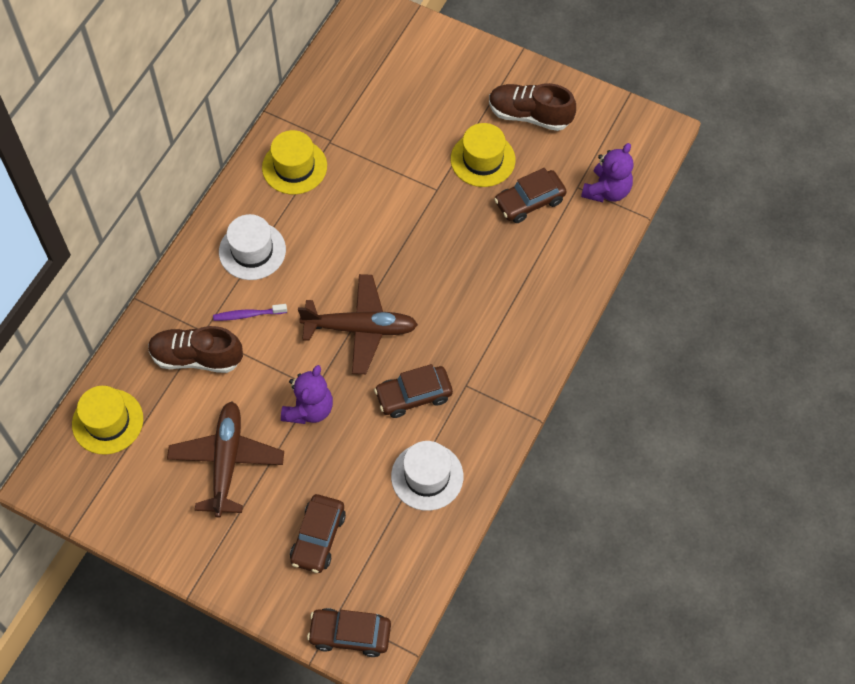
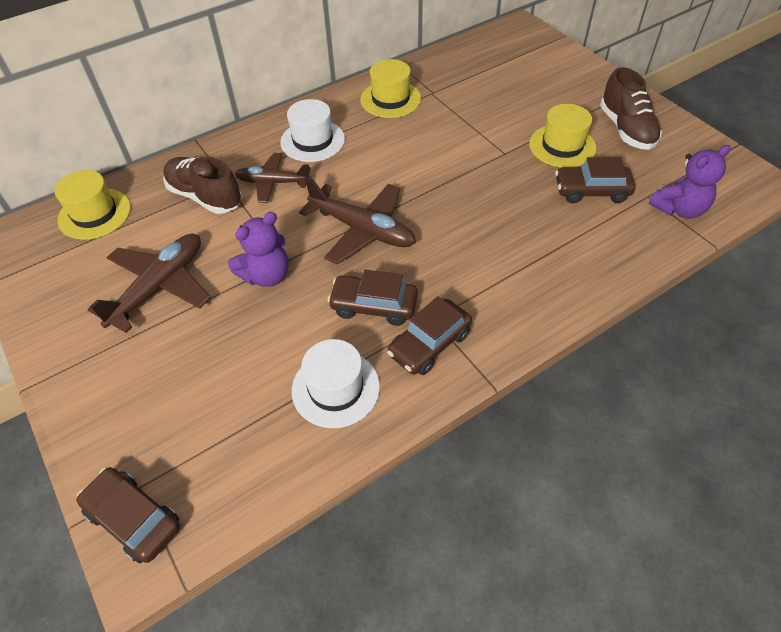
camera: 30 degrees right, 10 degrees down
(248, 315) = (273, 183): purple toothbrush -> brown plane
(318, 537) = (183, 396): brown car -> brown car (429, 344)
(529, 115) = (626, 129): brown shoe -> brown shoe turned 150 degrees counterclockwise

